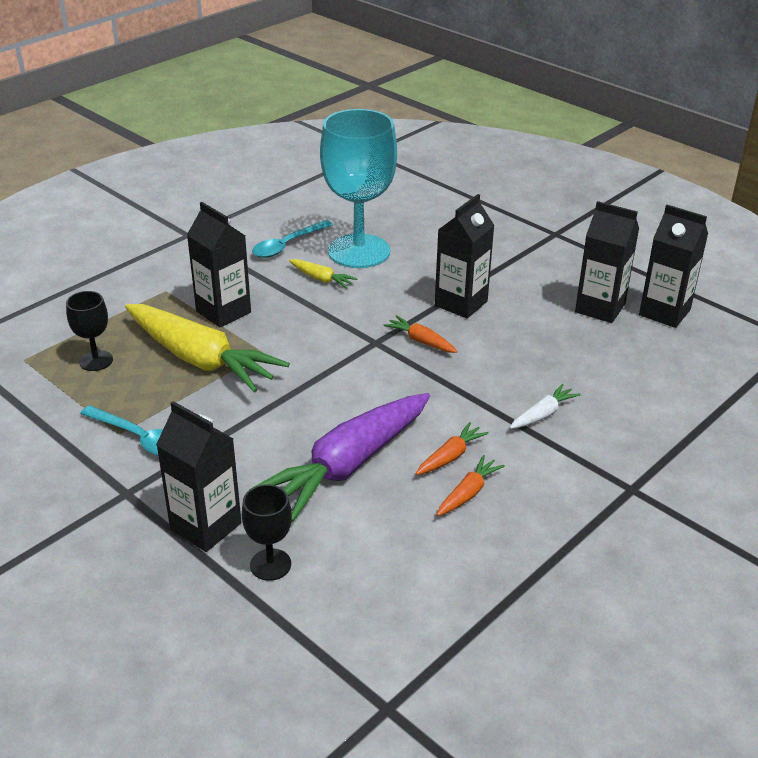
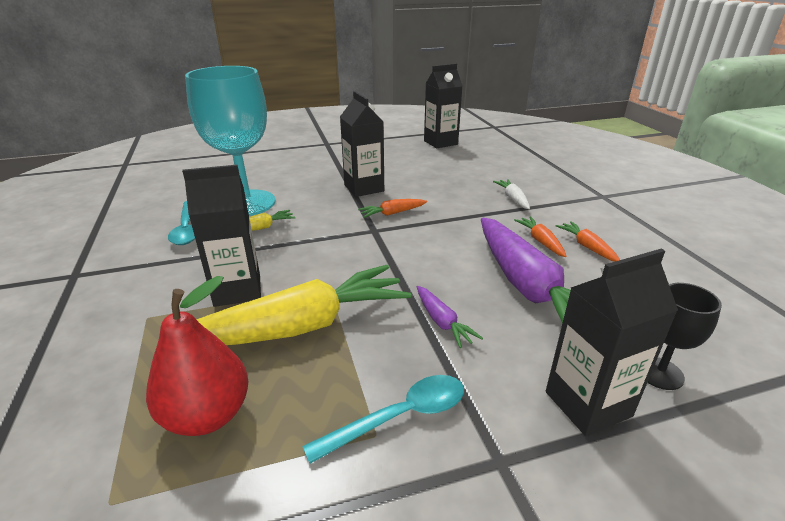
camera: 60 degrees left, 5 degrees down
(96, 361) = (207, 415): black goblet -> red pear
(256, 427) = (442, 322): none -> purple carrot
(600, 308) = (418, 154): black carton -> none

